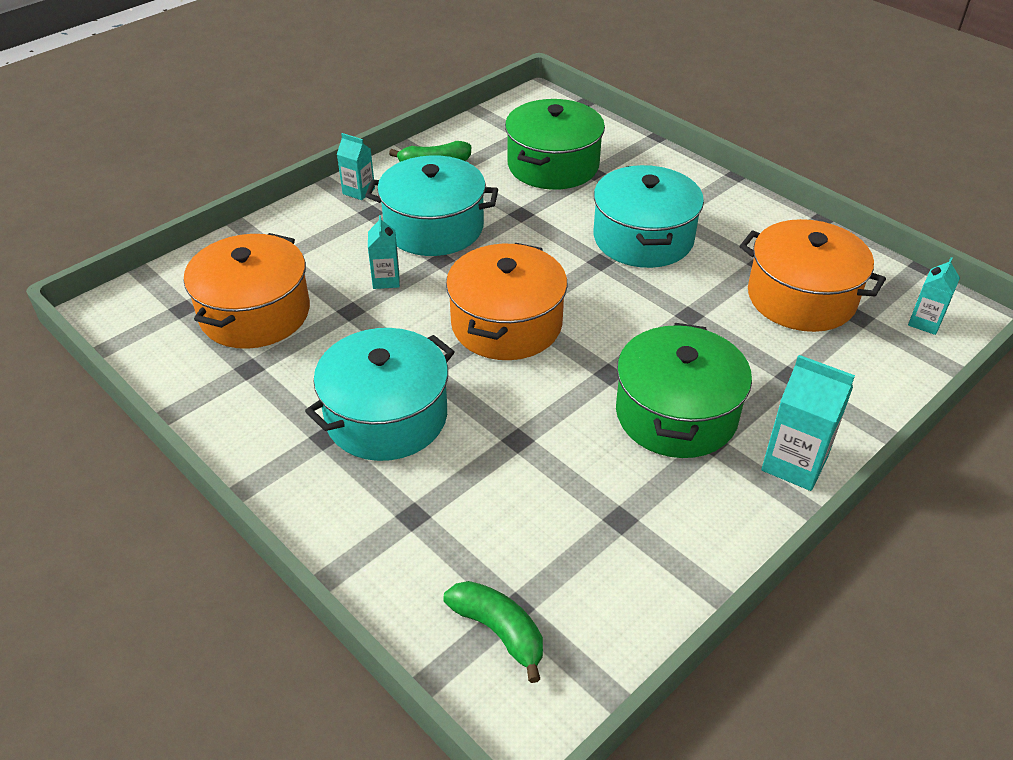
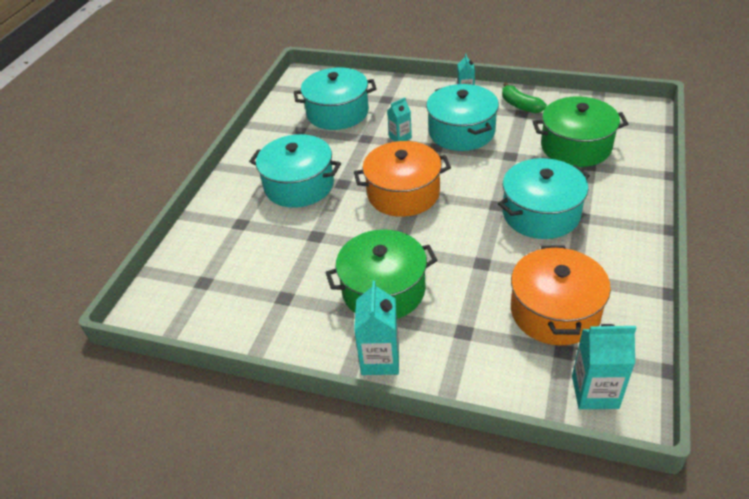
camera: 65 degrees right, 0 degrees up
(255, 313) = (337, 112): orange pot -> turquoise pot
(498, 631) = (186, 282): green banana -> none
(925, 322) = (595, 392): turquoise carton -> turquoise carton, size x1.63

